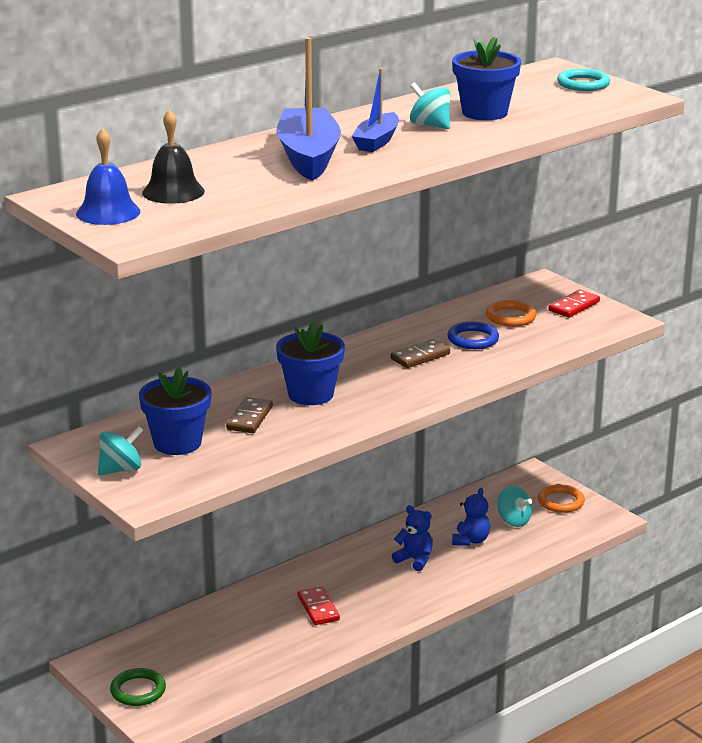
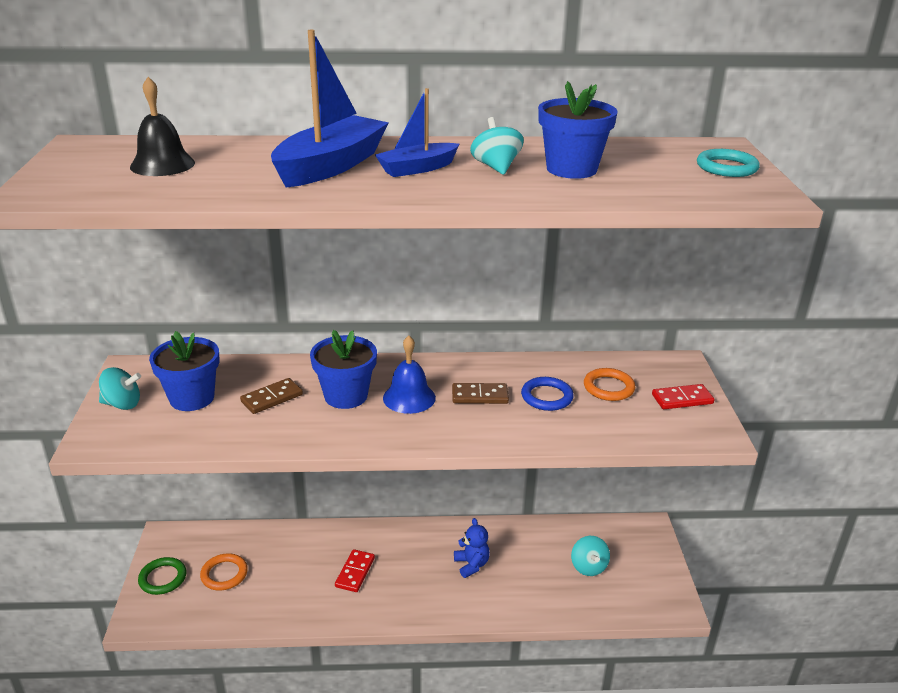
camera: 35 degrees right, 5 degrees up
(108, 212) = (78, 167): blue bell -> blue bell (409, 397)
(470, 540) = (534, 568): blue teddy bear -> none
(560, 502) = (648, 567): orange ring -> orange ring (224, 574)

